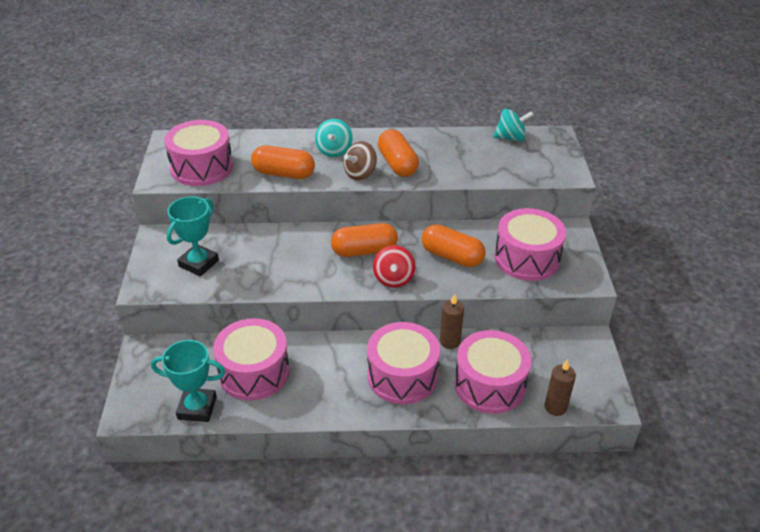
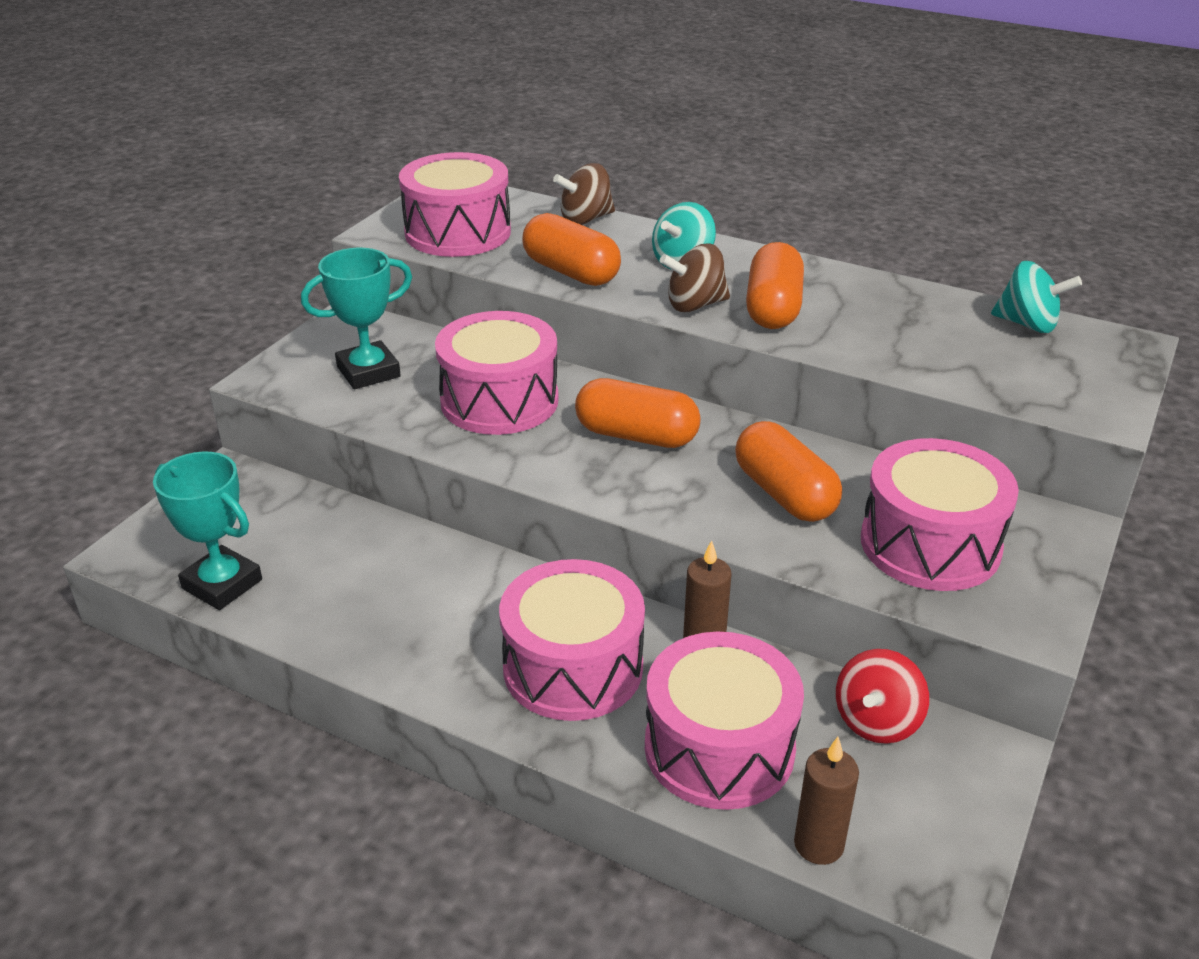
camera: 30 degrees right, 5 degrees down
(254, 372) = (346, 566): pink drum -> pink drum (499, 401)
(263, 139) = (585, 219): none -> brown spinning top
(393, 279) = (649, 493): red spinning top -> red spinning top (876, 721)

